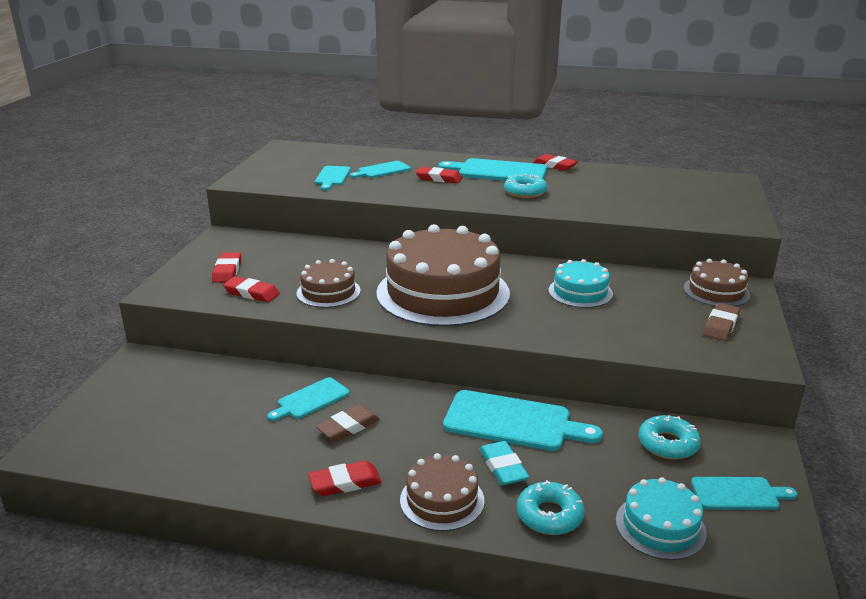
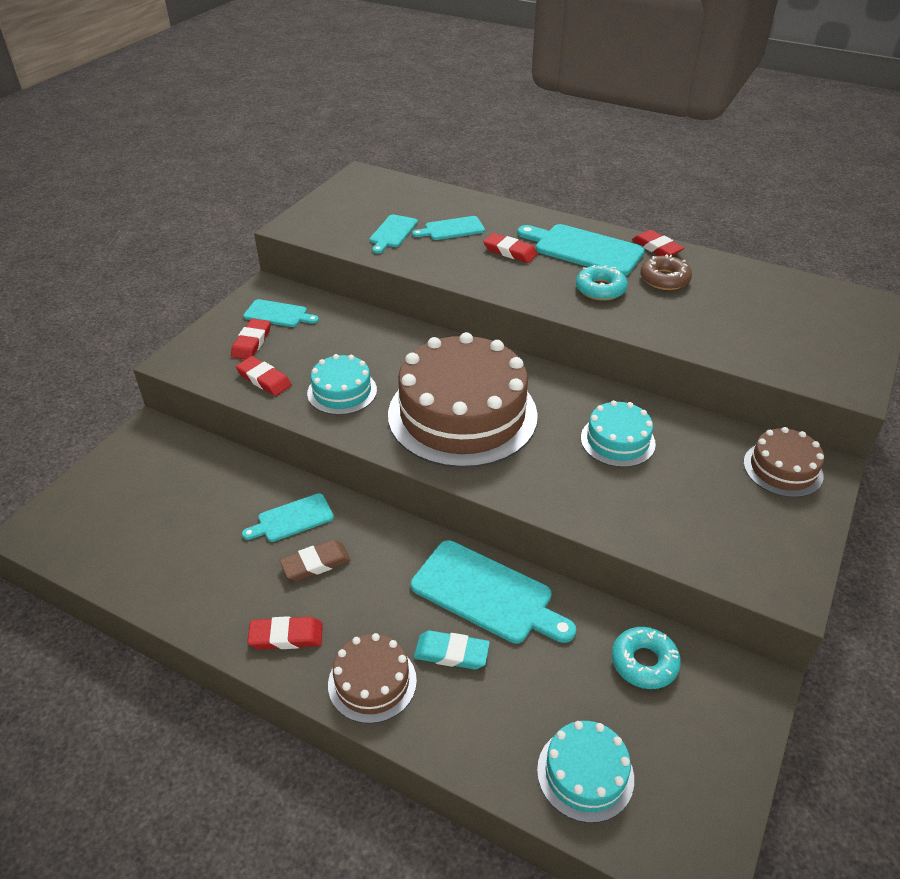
camera: 15 degrees right, 15 degrees up
(328, 292) = (342, 391): brown cake -> turquoise cake
(503, 467) = (451, 653): turquoise eraser -> turquoise eraser turned 75 degrees counterclockwise
(549, 515) = (473, 729): turquoise donut -> none
(571, 182) = (664, 279): none -> brown donut
(720, 325) = (762, 524): brown eraser -> none
(738, 494) = (693, 751): turquoise cutting board -> turquoise cutting board (278, 314)

